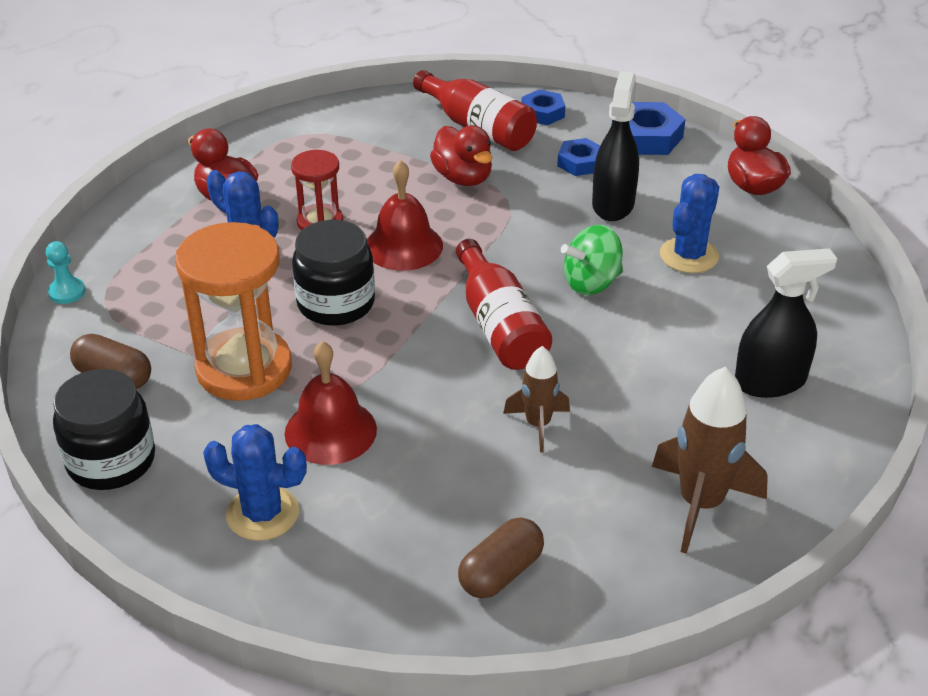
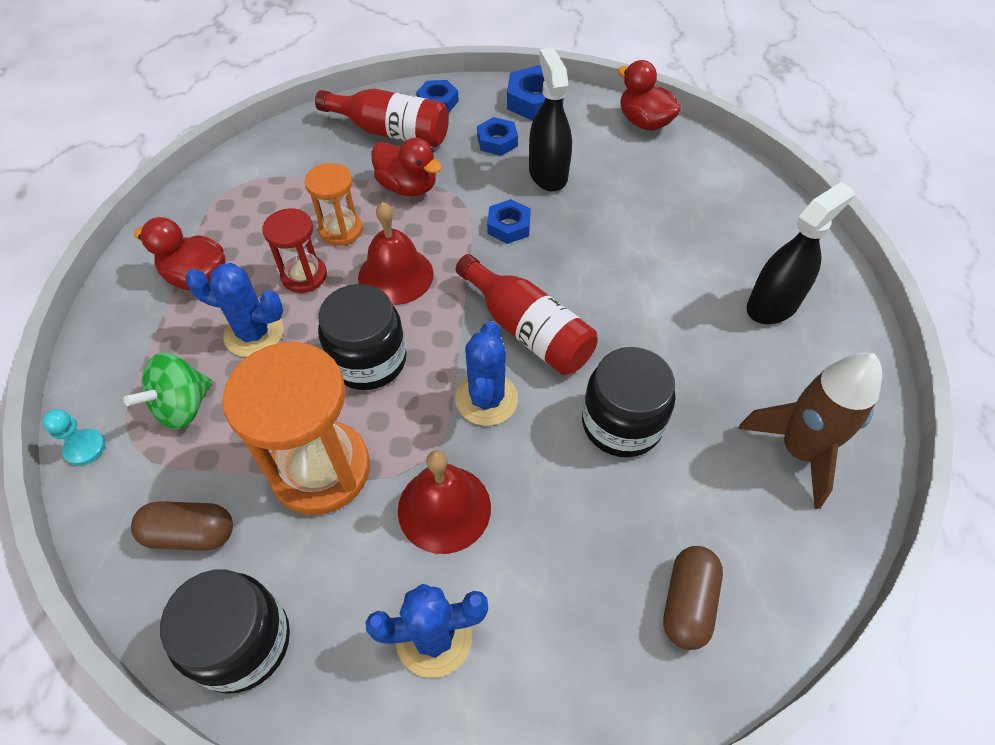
camera: 25 degrees left, 15 degrees up
(376, 196) = (341, 230): none -> orange hourglass
(538, 424) = (621, 423): brown rocket -> black jar
(540, 237) = (508, 226): none -> blue nut
(591, 283) = (577, 258): green spinning top -> green spinning top (183, 406)
(689, 256) = (637, 204): blue cactus -> blue cactus (486, 399)

